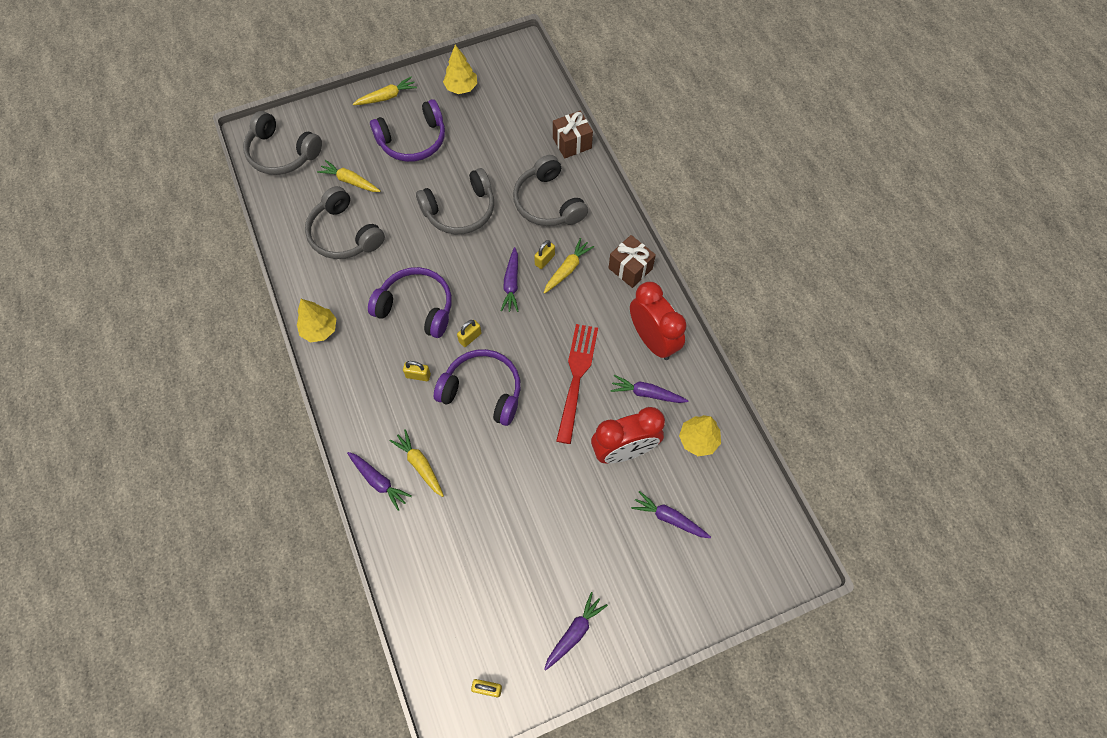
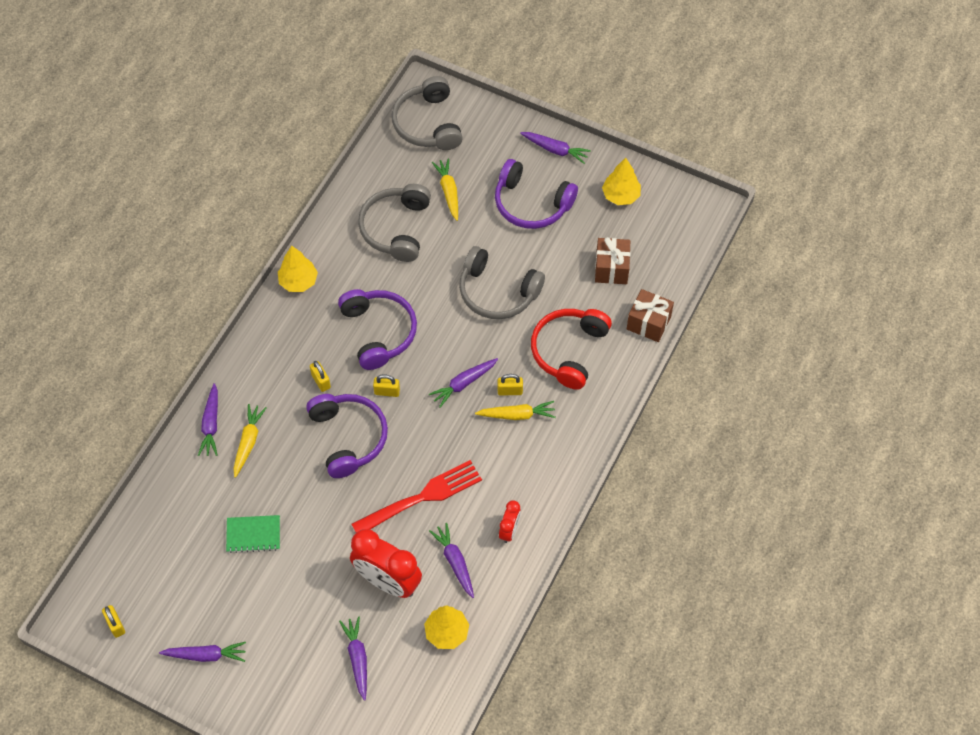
camera: 50 degrees right, 5 degrees down
(386, 97) = (555, 150): yellow carrot -> purple carrot
(502, 519) = (253, 534): none -> green notebook
(548, 202) = (569, 351): grey headphones -> red headphones
(630, 268) = (563, 463): brown gift -> brown gift (611, 269)
(652, 340) = (509, 530): red clock -> red clock, size x0.50

